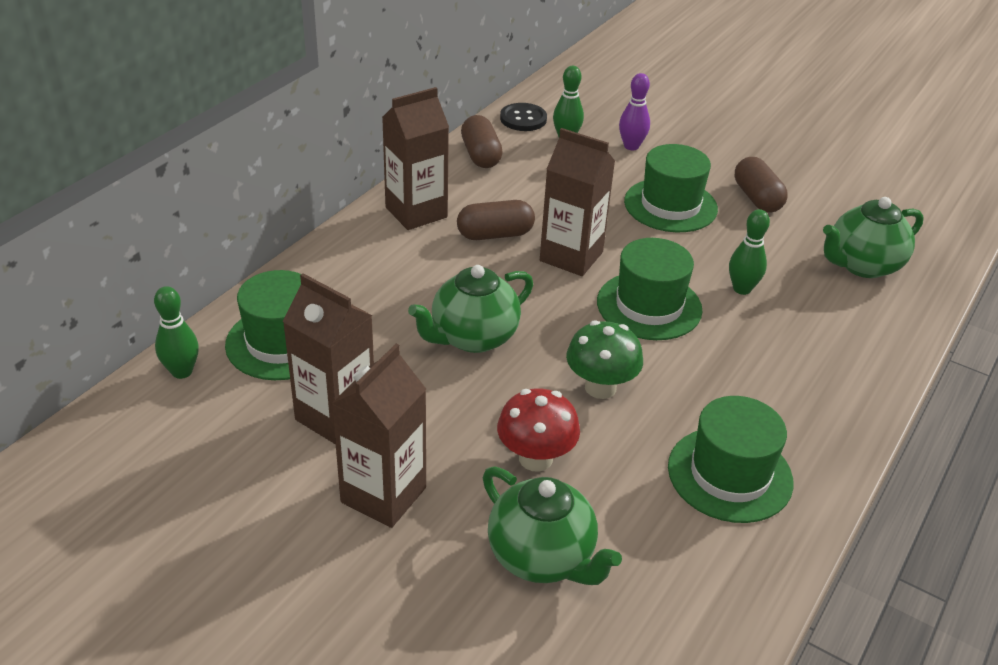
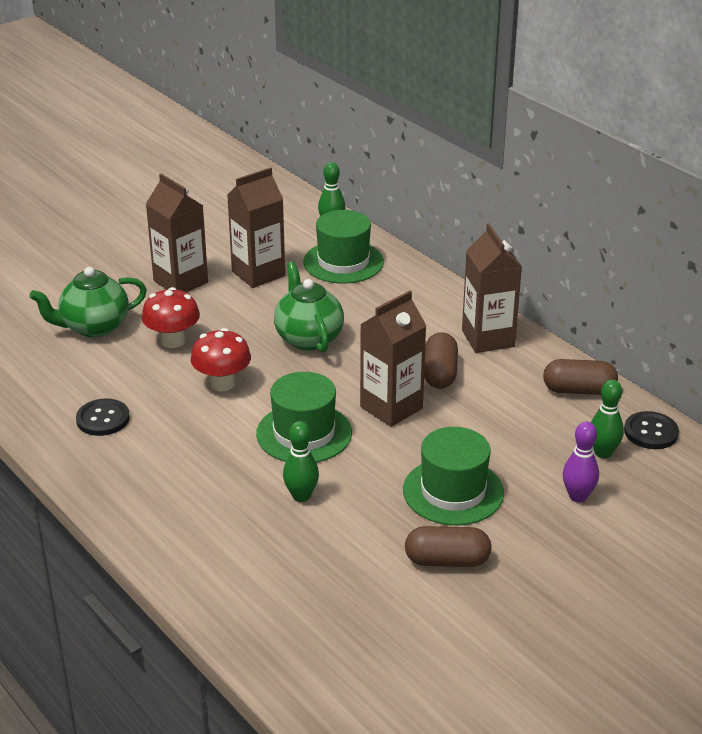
camera: 110 degrees right, 5 degrees down
(600, 387) = (222, 384): green mushroom -> red mushroom
(730, 474) = (103, 419): green hat -> black button
(862, 265) = (299, 596): green teapot -> none

